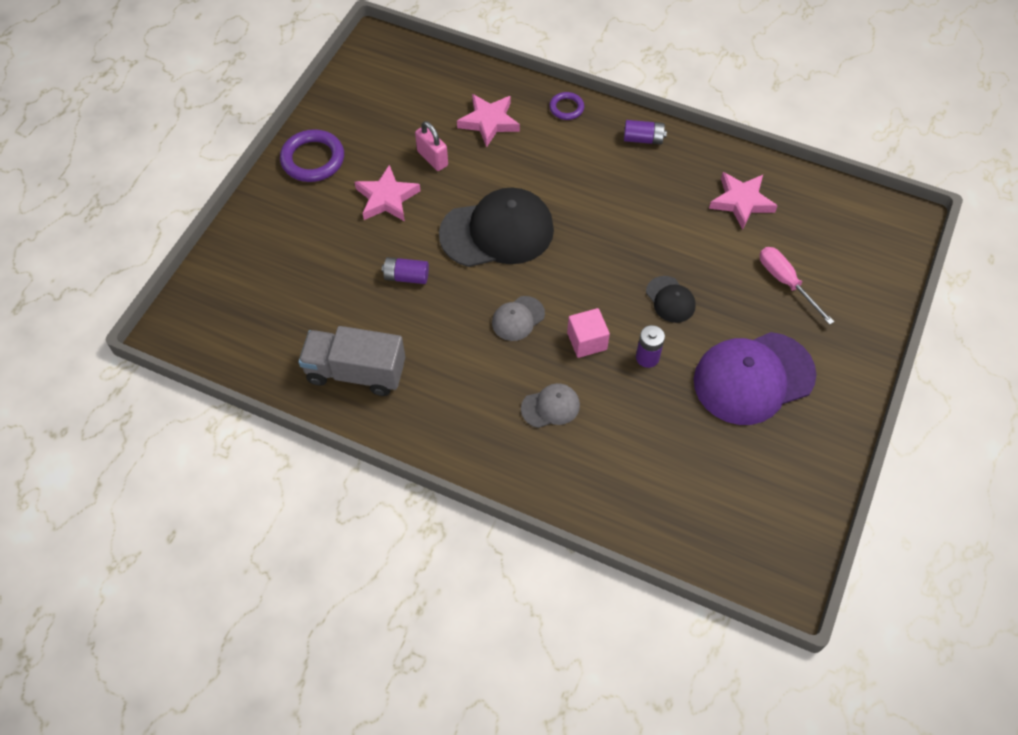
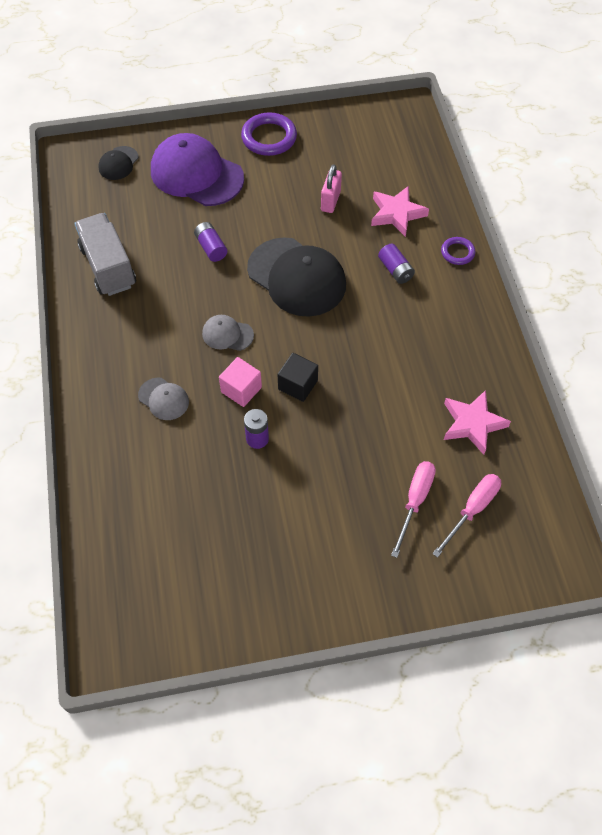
camera: 55 degrees right, 0 degrees up
(387, 198) = (271, 197): pink star -> none
(614, 297) = (298, 385): none -> black cube
(643, 139) = (474, 319): purple battery -> purple battery (395, 270)
(670, 299) = (326, 425): black cap -> black cap (118, 163)
(753, 378) = (295, 526): purple cap -> purple cap (196, 174)
(819, 250) = (472, 510): none -> pink screwdriver

